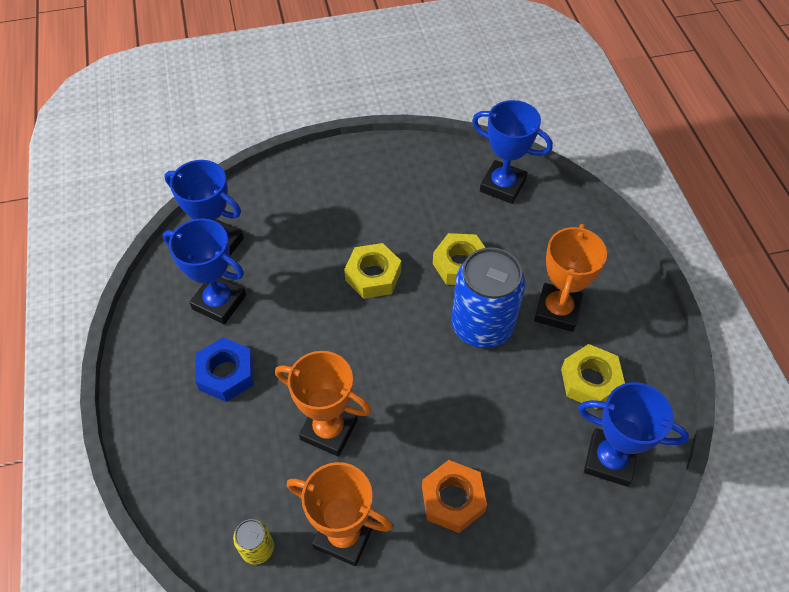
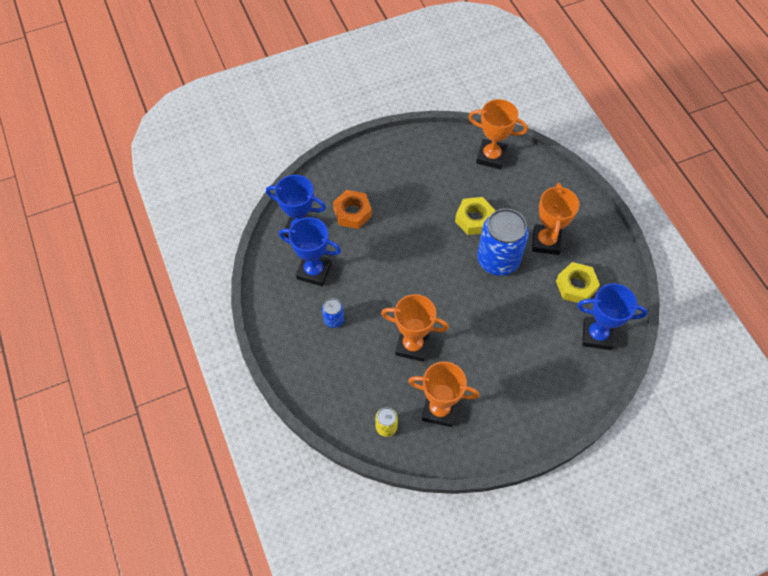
camera: 10 degrees left, 5 degrees up
(226, 374) = (333, 320): blue nut -> blue can
(373, 276) = (416, 236): yellow nut -> none
(453, 499) = (503, 376): orange nut -> orange nut (352, 213)
(502, 185) = (491, 156): blue trophy -> orange trophy

